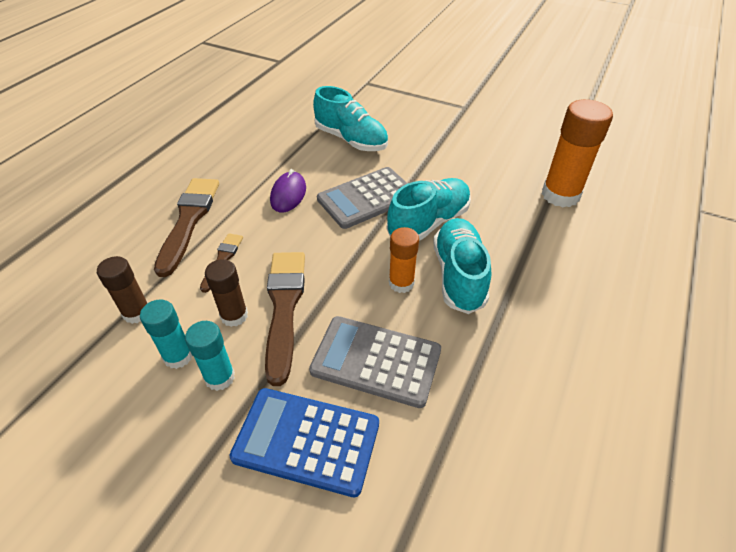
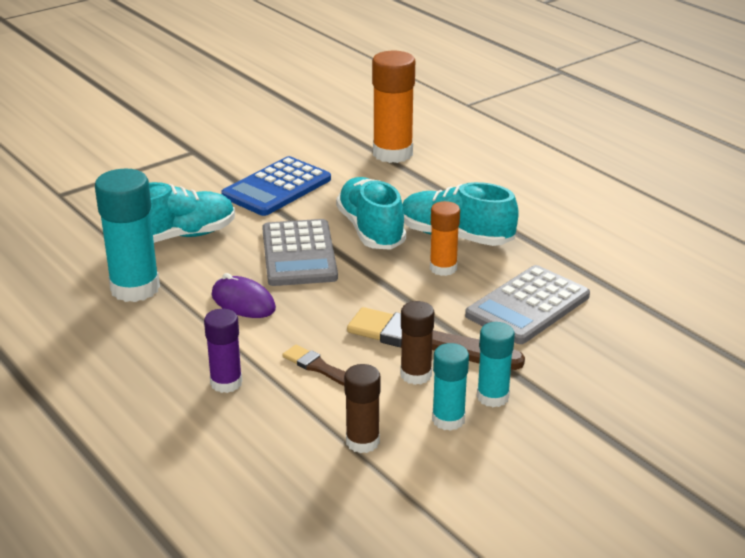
camera: 65 degrees left, 15 degrees down
(189, 221) = (226, 383): brown brush -> purple glue stick
(279, 146) = (135, 288): none -> turquoise glue stick
(306, 440) = (590, 361): blue calculator -> blue calculator (277, 188)

